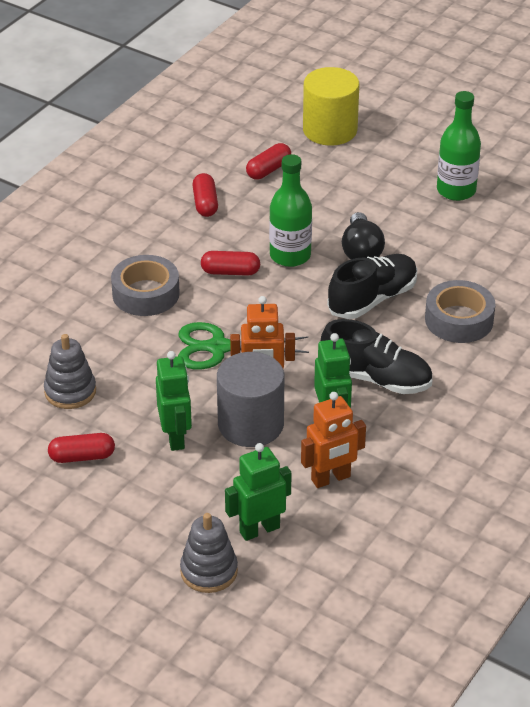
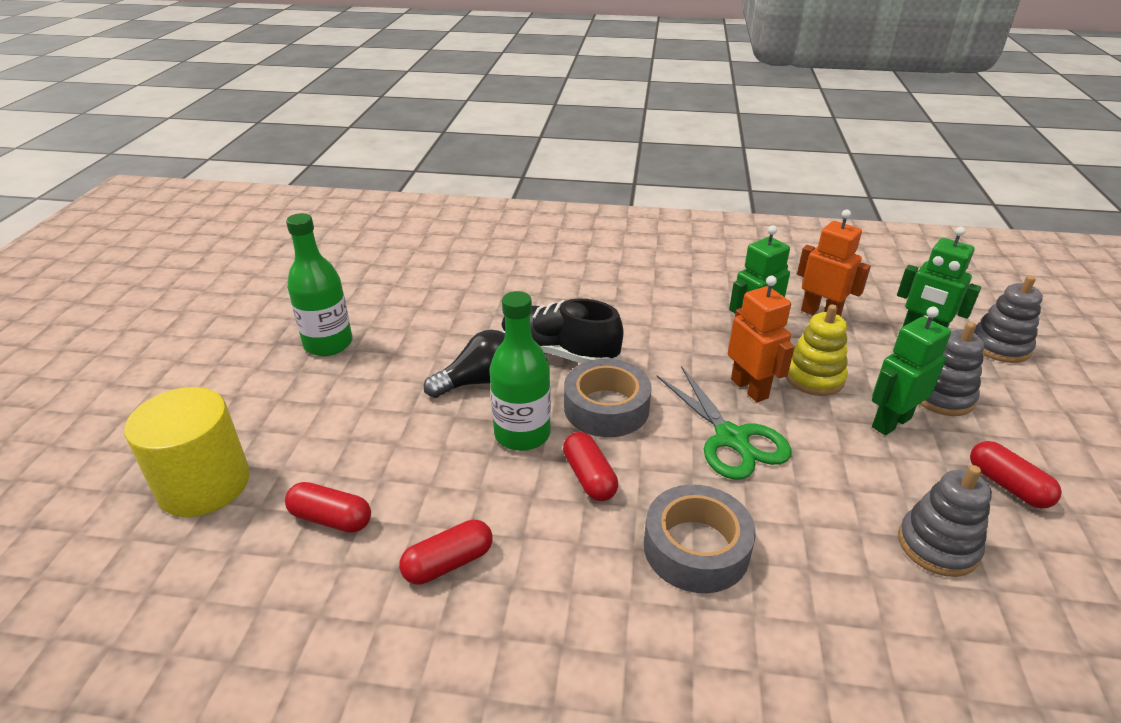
camera: 115 degrees left, 5 degrees down
(180, 485) = (941, 396): none -> grey stacking toy
(250, 424) = (814, 377): grey cylinder -> yellow stacking toy
(376, 378) = (674, 322): black shoe -> none
(459, 320) = (551, 297): grey tape -> grey tape (606, 408)

